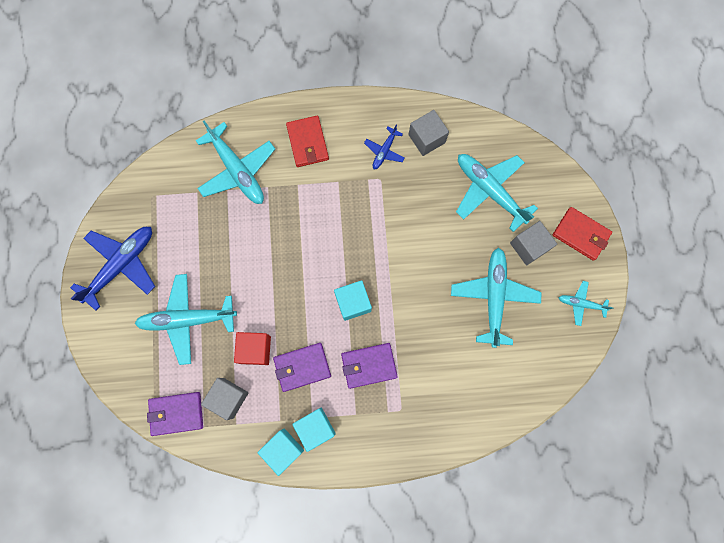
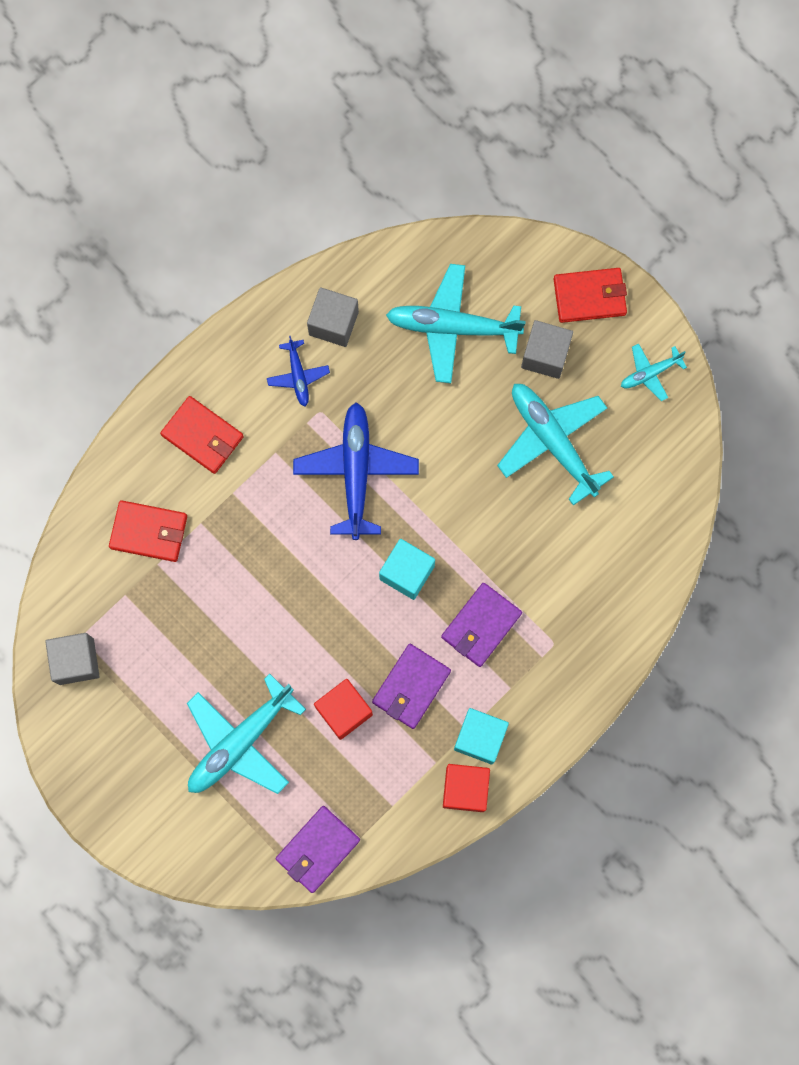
camera: 40 degrees left, 0 degrees up
(121, 265) = (111, 746): blue plane -> blue plane (356, 472)
(228, 398) = (360, 786): grey cube -> grey cube (76, 661)
(237, 170) = (149, 532): turquoise plane -> red wallet
(283, 449) = (465, 789): turquoise cube -> red cube

